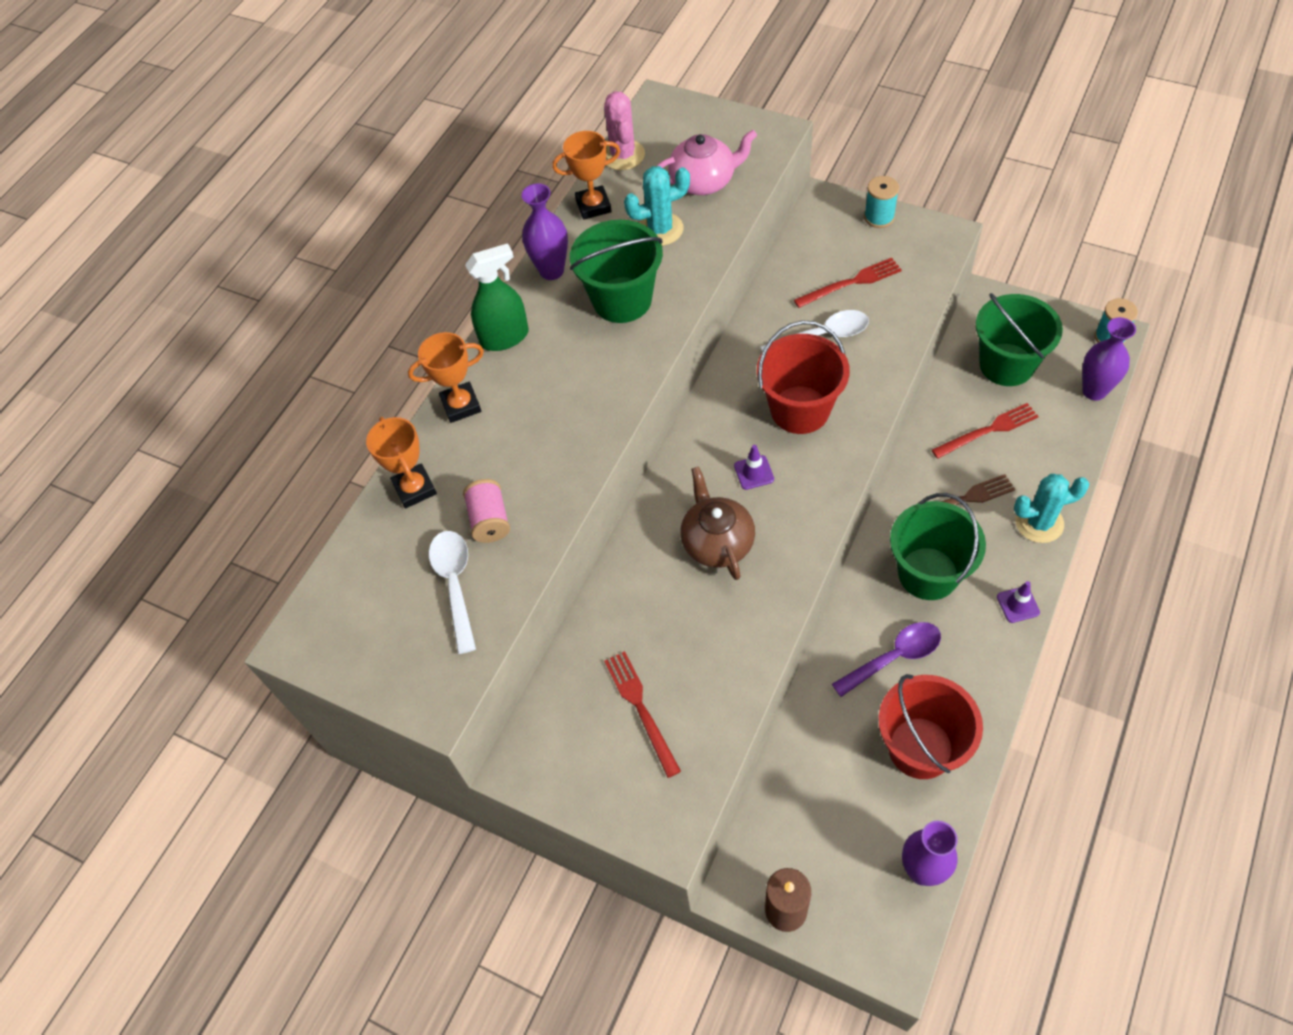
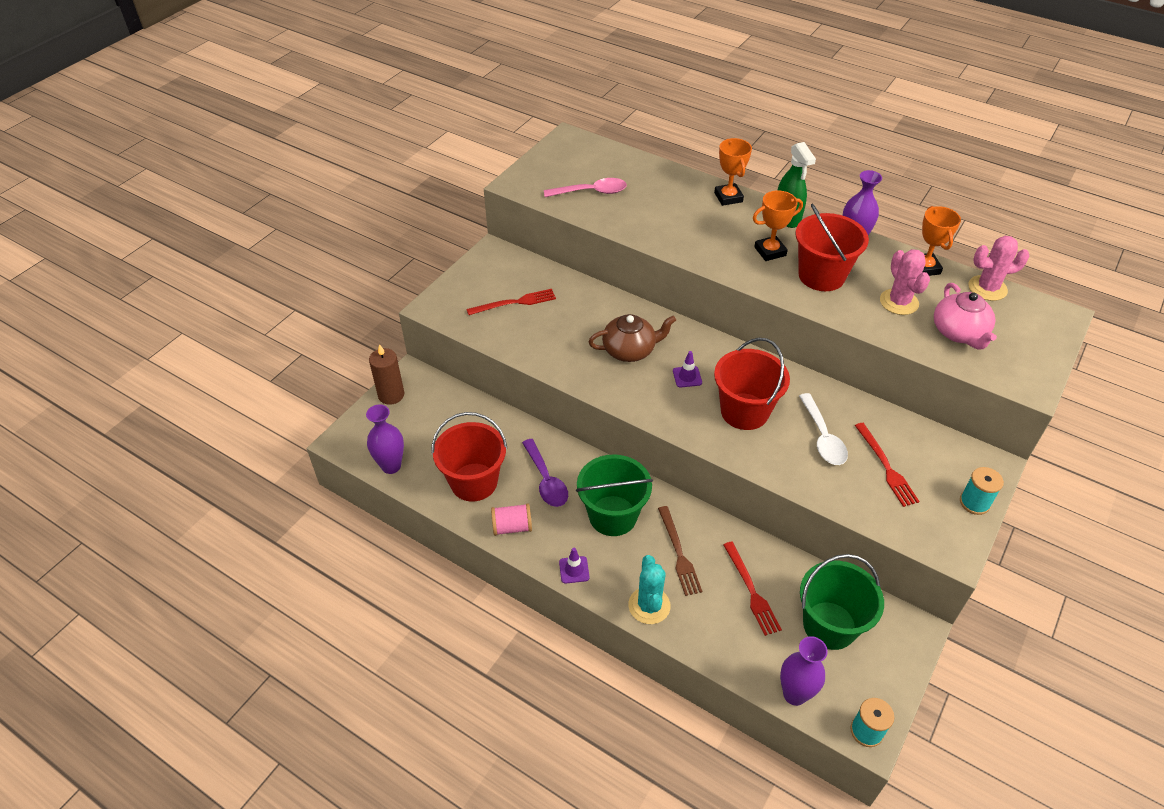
camera: 90 degrees right, 10 degrees down
(414, 489) = (664, 178): orange trophy -> orange trophy (770, 251)
(455, 584) = (591, 192): white spoon -> pink spoon
(490, 520) = (634, 206): pink spool -> pink spool (512, 527)
(622, 300) = (821, 276): green bucket -> red bucket
(660, 229) = (899, 302): turquoise cactus -> pink cactus

